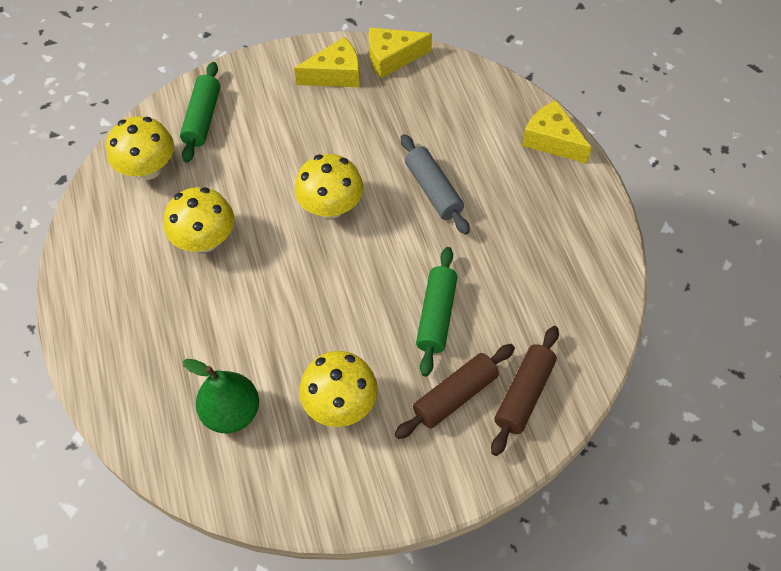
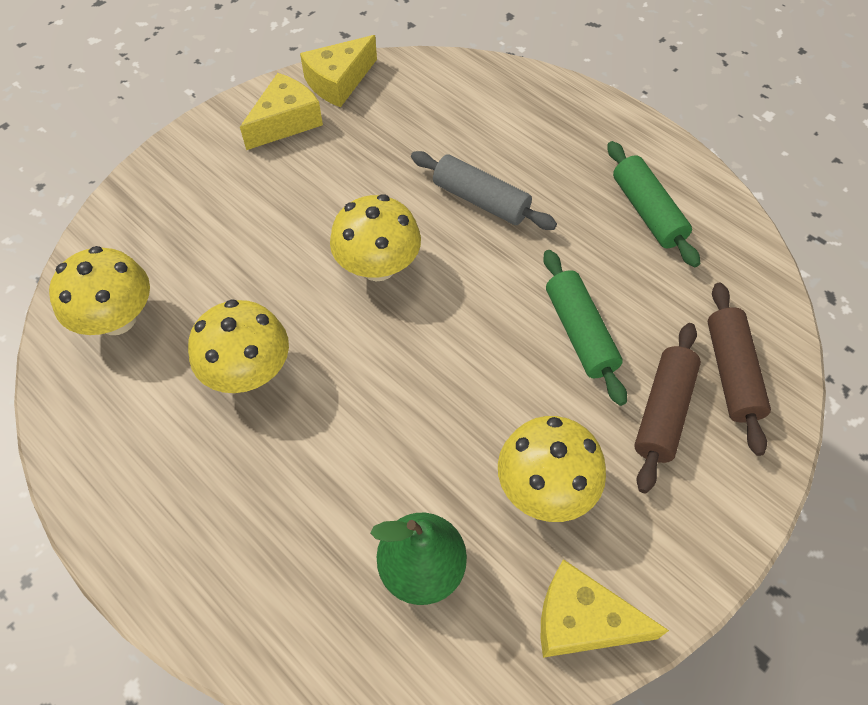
camera: 30 degrees left, 0 degrees up
(202, 118) = (153, 231): green rolling pin -> green rolling pin (647, 212)
(552, 140) = (566, 101): yellow cheese -> yellow cheese (582, 621)

